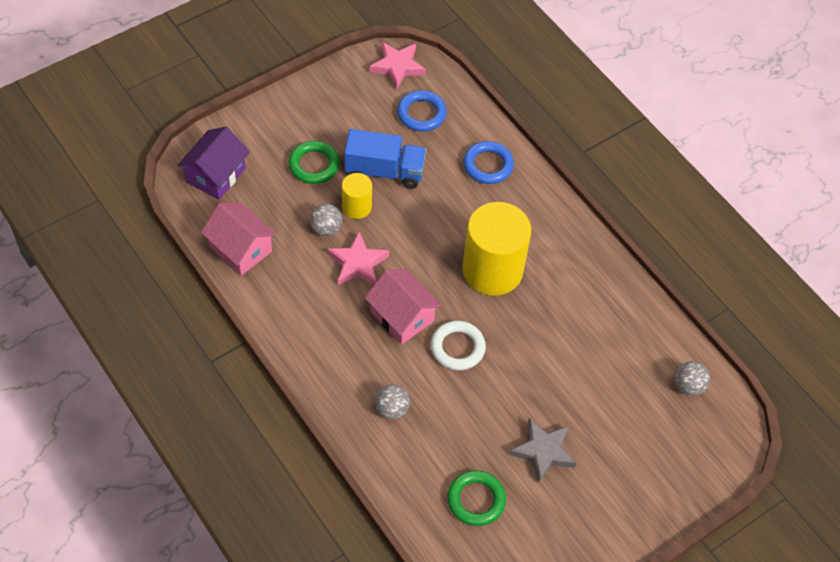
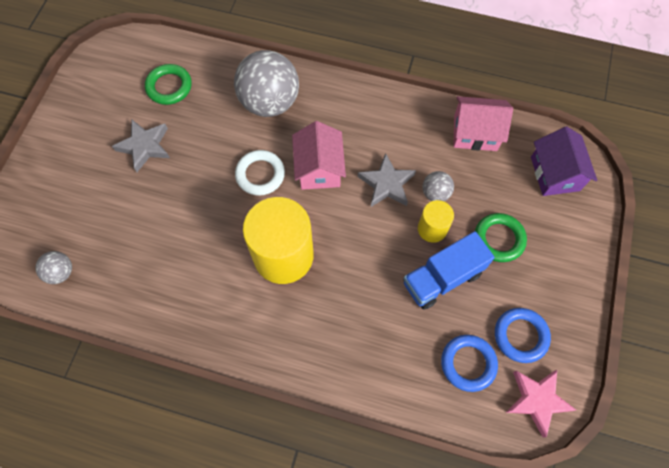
camera: 145 degrees right, 10 degrees up
(357, 263) = (386, 184): pink star -> grey star
(392, 409) = (270, 102): grey ball -> grey ball, size x2.15
(402, 316) = (319, 168): pink house -> pink house turned 75 degrees clockwise
(488, 165) = (366, 355): blue ring -> blue ring (520, 336)

